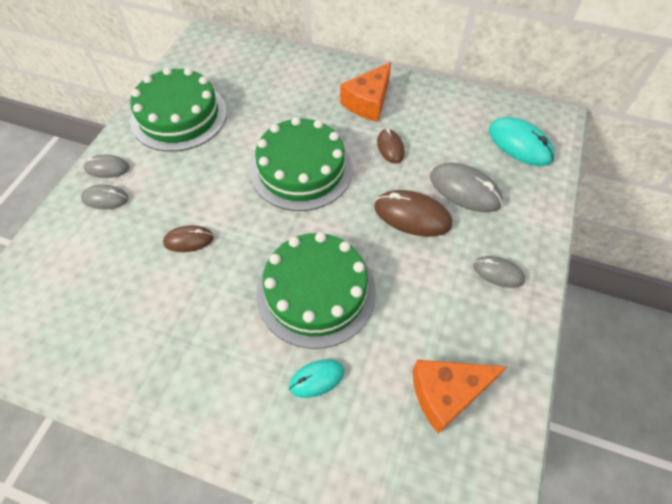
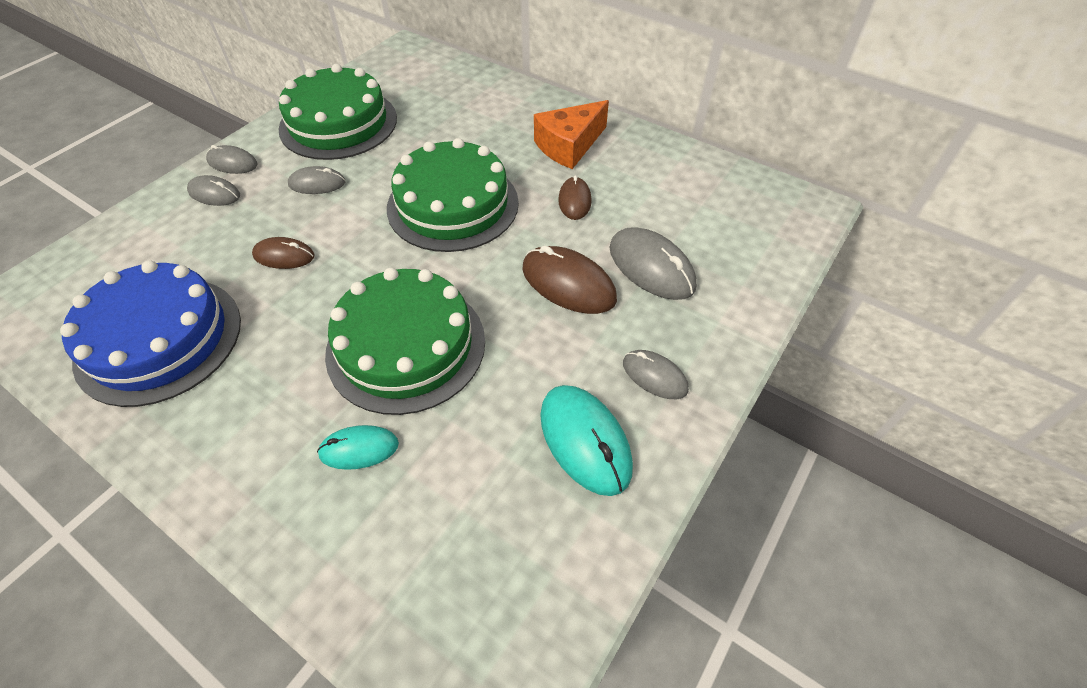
camera: 15 degrees right, 5 degrees down
(122, 332) = (159, 339): none -> blue cake
(186, 173) = (317, 184): none -> grey mouse
(447, 393) = (520, 511): orange cheese -> none
(520, 144) = (749, 227): turquoise mouse -> turquoise mouse (585, 440)

